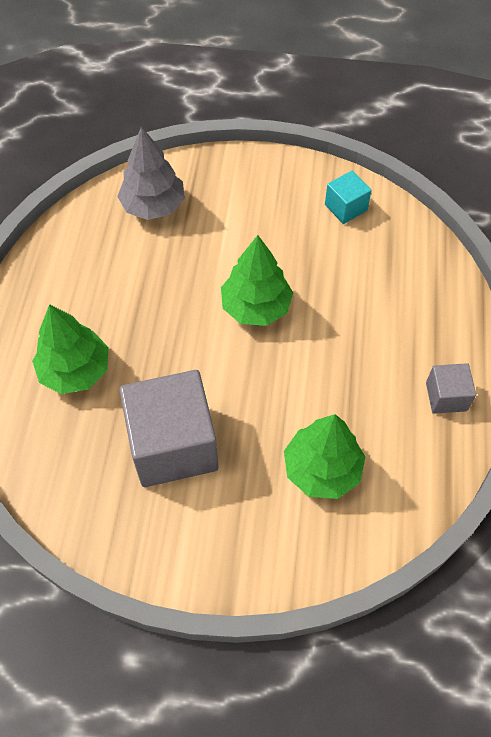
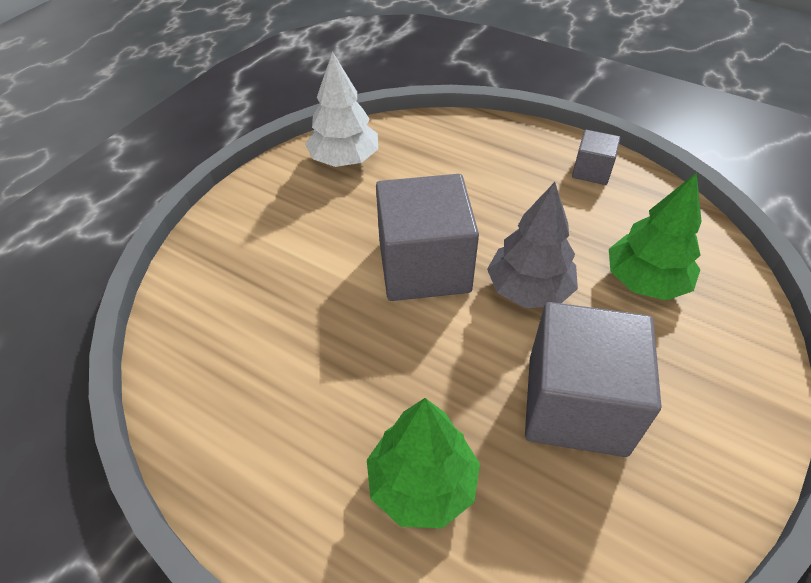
camera: 65 degrees left, 10 degrees down
(153, 206) = (221, 312): grey tree -> grey tree (529, 289)
(256, 307) = (424, 266): green tree -> grey cube
(345, 207) = (344, 159): turquoise cube -> white tree

